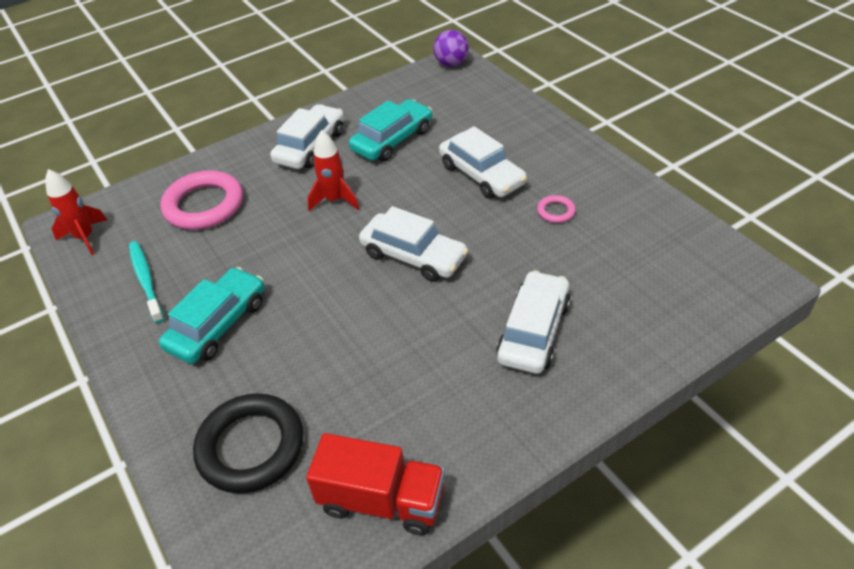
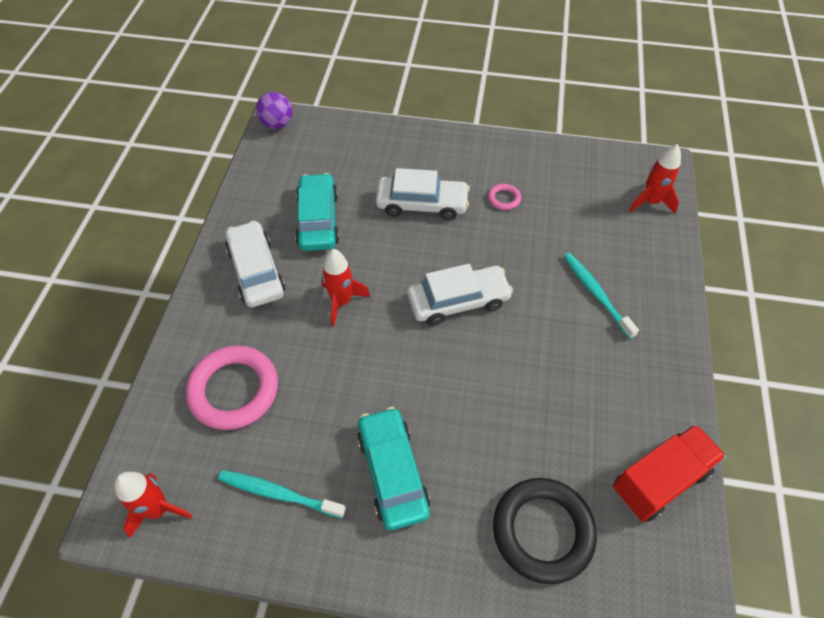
camera: 50 degrees left, 10 degrees up
(533, 331) = (596, 293): white car -> turquoise toothbrush
(699, 301) = (650, 202): none -> red rocket

